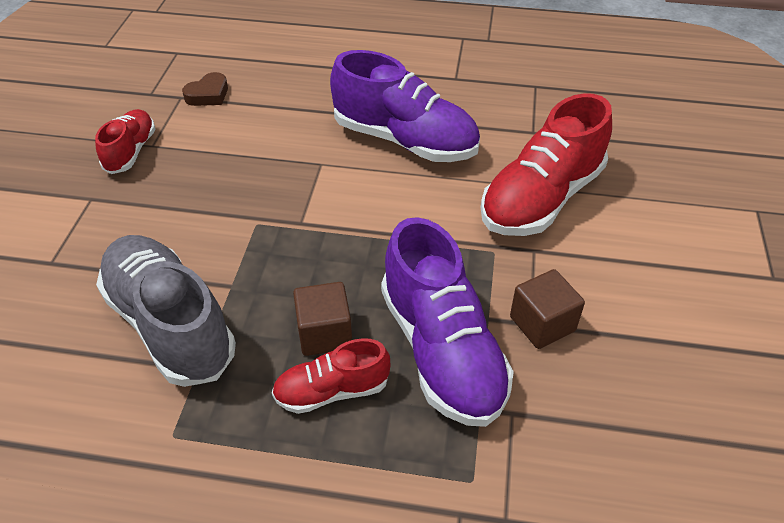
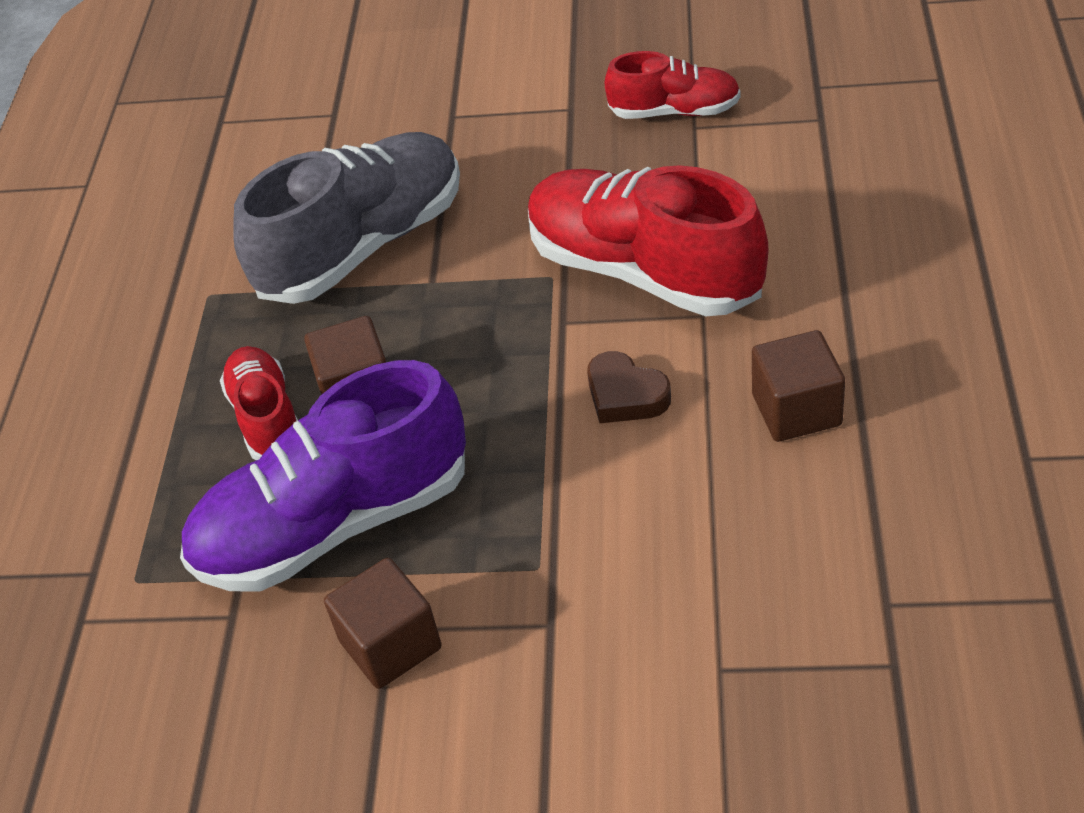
camera: 90 degrees right, 0 degrees up
(208, 95) = (838, 145): brown heart -> brown heart (625, 395)
(405, 140) = (796, 410): purple shoe -> brown cube
(541, 198) = (685, 629): red shoe -> red shoe (643, 271)

